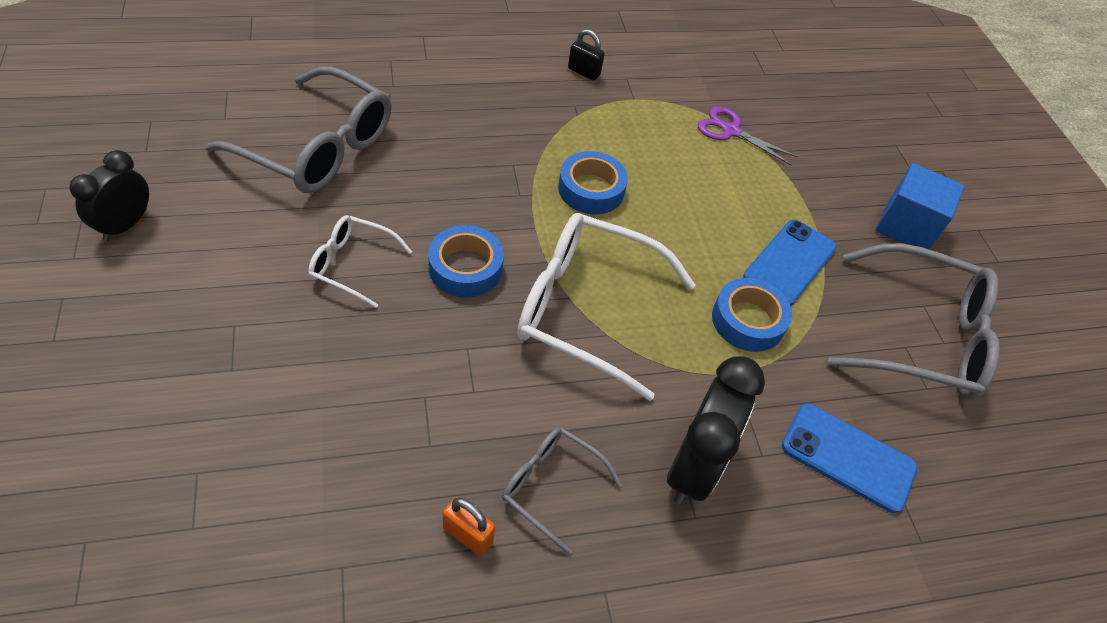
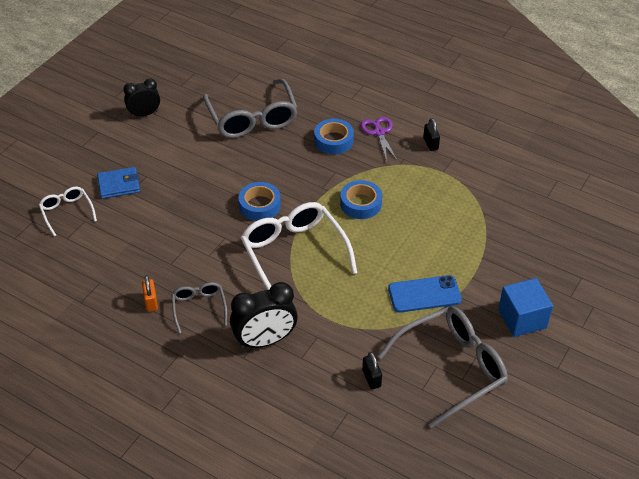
camera: 50 degrees right, 5 degrees down
(199, 368) = (119, 185): none -> blue wallet
(352, 265) = (214, 177): white glasses -> white glasses (67, 212)
(730, 131) = (479, 216): purple scissors -> purple scissors (379, 132)
(748, 320) = (366, 304): blue tape -> blue tape (333, 140)
(848, 457) = (340, 385): blue phone -> none
(867, 418) = (371, 378): none -> black padlock
(921, 336) = (452, 368): grey glasses -> grey glasses turned 90 degrees counterclockwise

